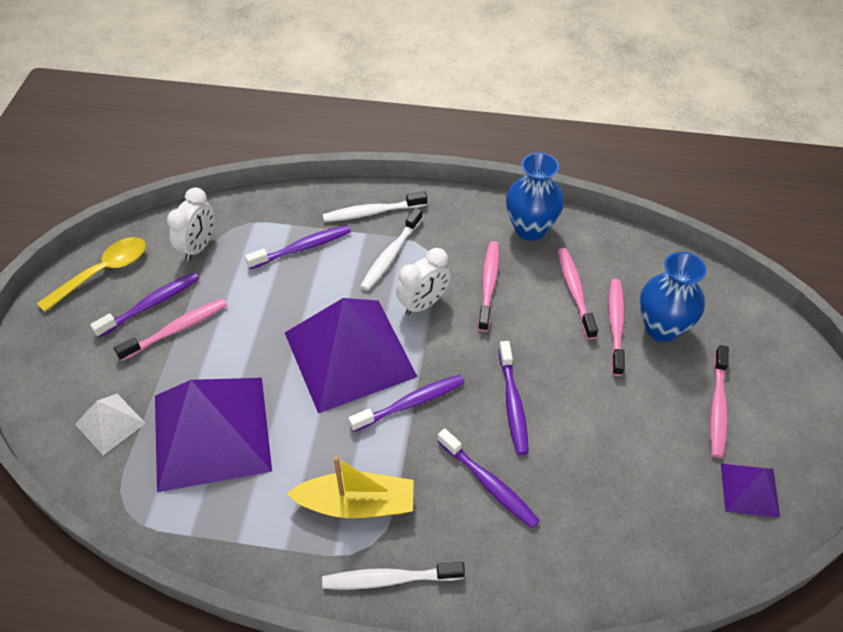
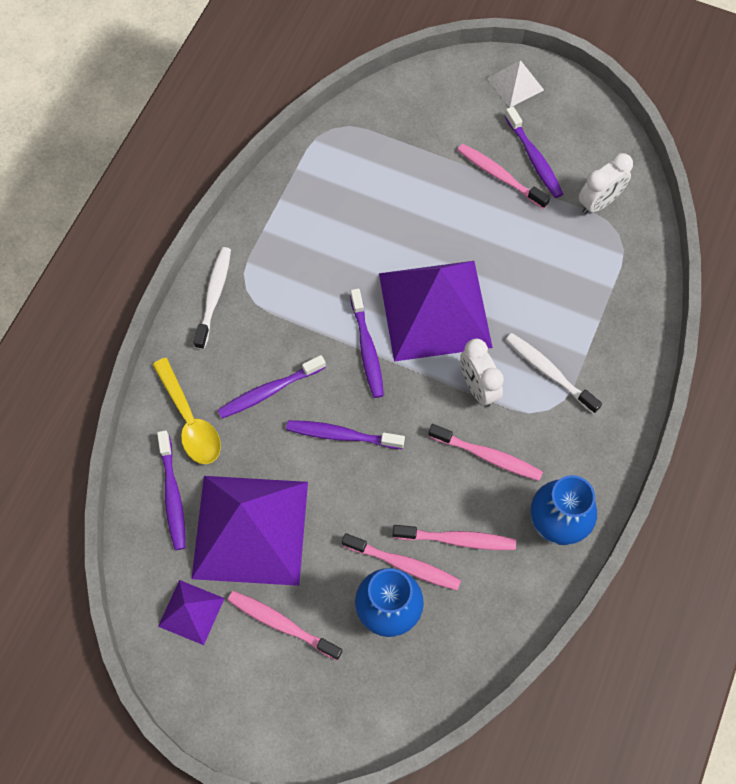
camera: 105 degrees right, 15 degrees up
(103, 272) = (583, 123): yellow spoon -> yellow spoon (190, 420)
(110, 423) = (413, 122): white pyramid -> white pyramid (515, 84)
(177, 329) = (499, 176): pink toothbrush -> pink toothbrush turned 150 degrees clockwise
(199, 247) = (599, 203): white clock -> white clock turned 75 degrees counterclockwise
(212, 432) = (383, 192): purple pyramid -> purple pyramid (250, 529)
(302, 248) = (577, 292): purple toothbrush -> purple toothbrush (172, 495)
(357, 504) = (284, 286): yellow boat -> none
(372, 212) = (614, 367): white toothbrush -> none

